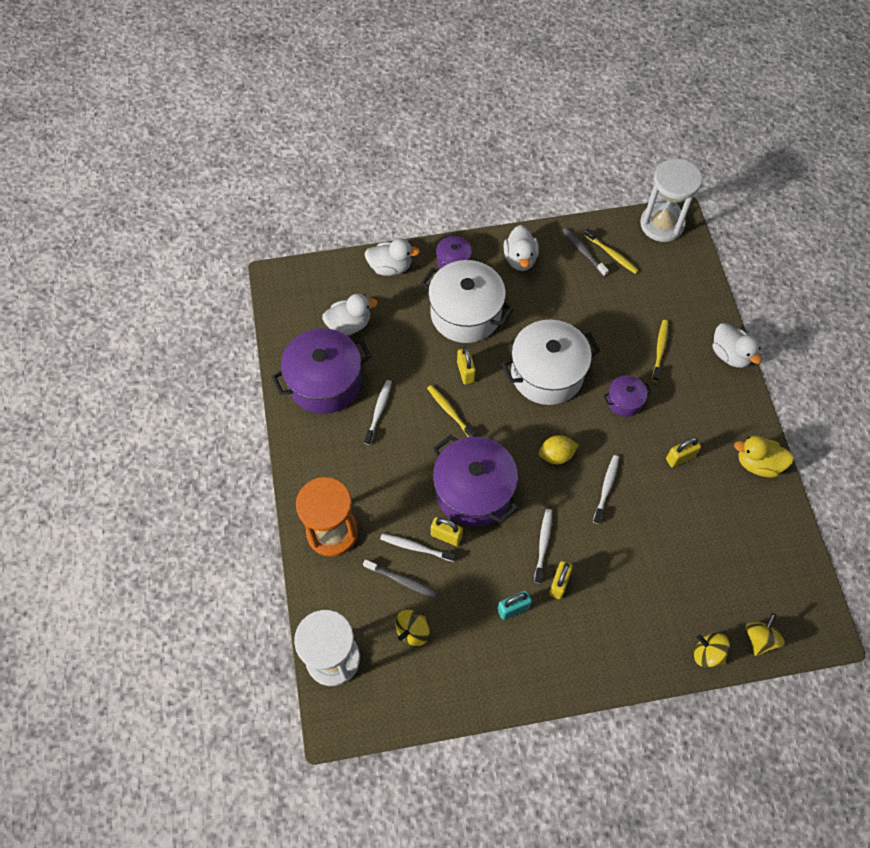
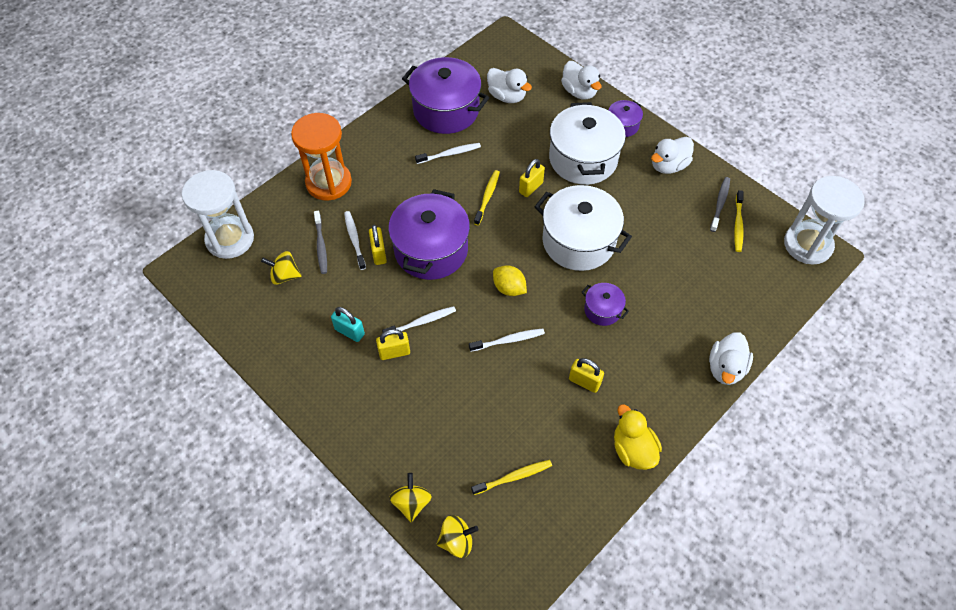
camera: 55 degrees right, 5 degrees down
(660, 349) = (678, 310): yellow toothbrush -> yellow toothbrush (513, 477)

